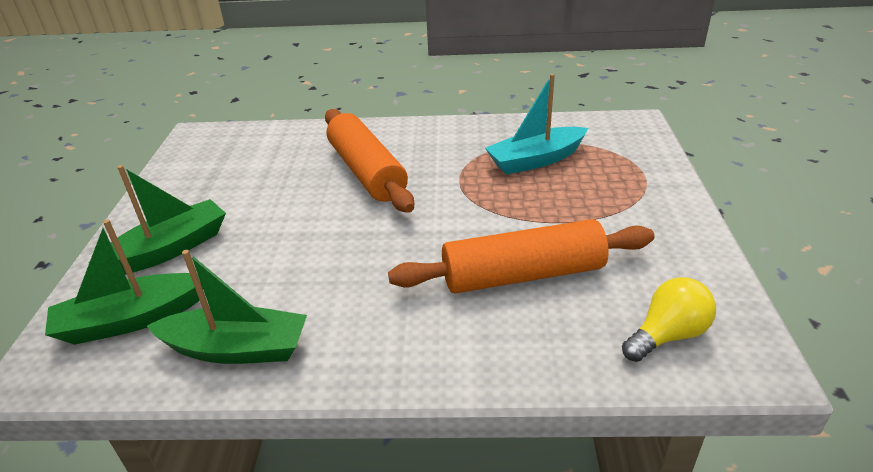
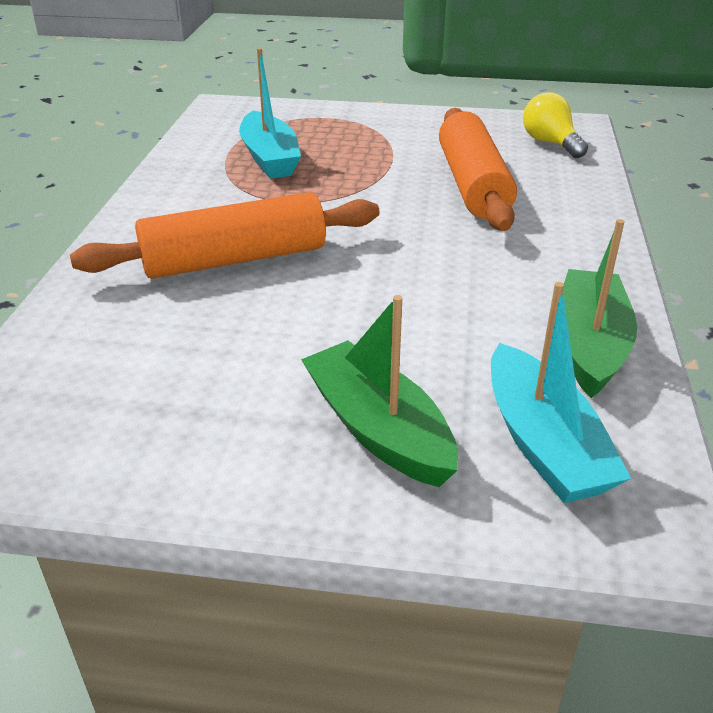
camera: 85 degrees left, 0 degrees up
(131, 319) = (543, 443): green boat -> turquoise boat

